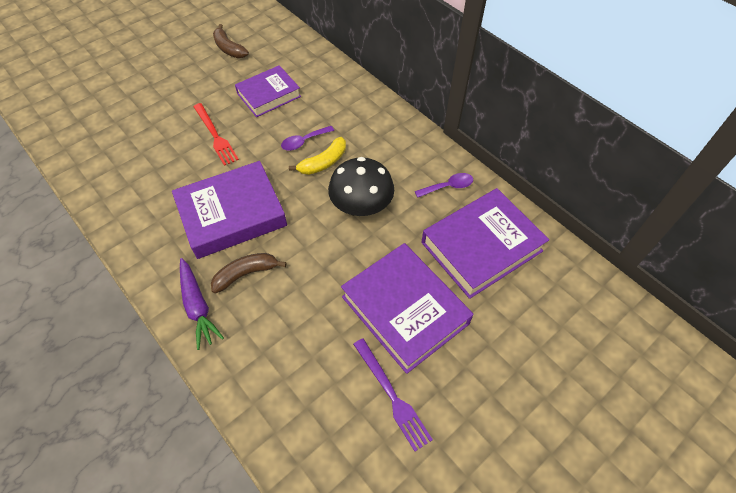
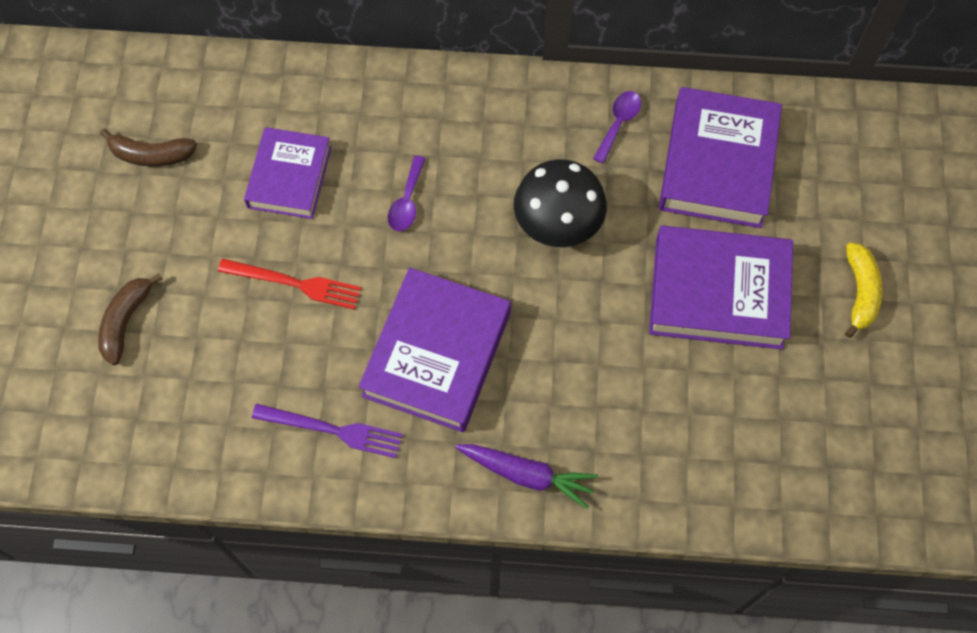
camera: 45 degrees left, 10 degrees up
(246, 274) = (532, 399): brown banana -> brown banana (126, 321)
(323, 163) = (460, 208): yellow banana -> yellow banana (860, 292)
(392, 396) = (791, 380): purple fork -> purple fork (332, 430)

